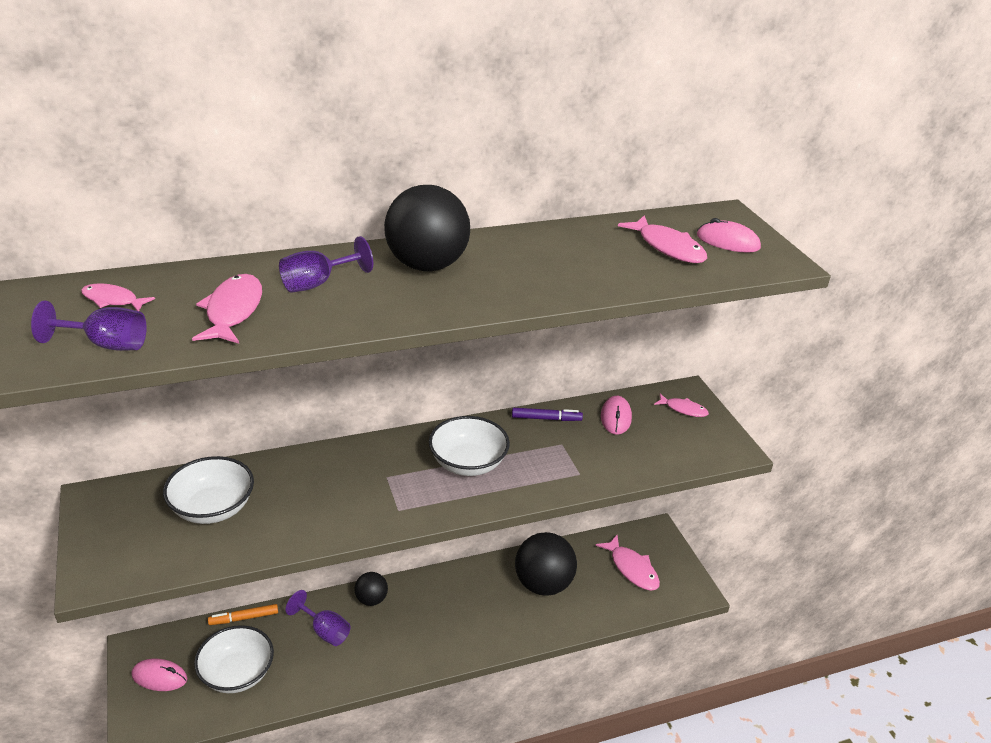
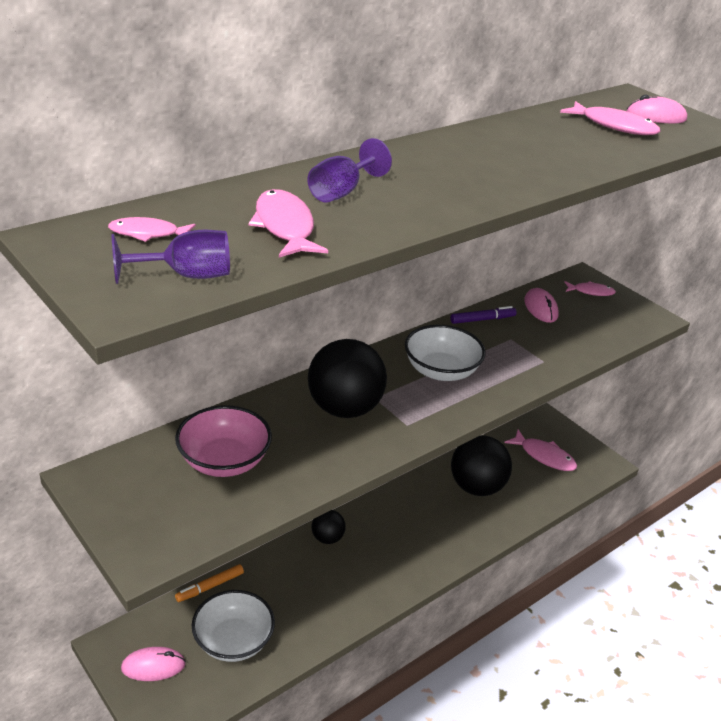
camera: 20 degrees left, 0 degrees up
(212, 508) = (224, 461): white bowl -> pink bowl
(324, 631) = (298, 578): purple goblet -> none
(427, 265) = (427, 164): black ball -> black ball (344, 409)

